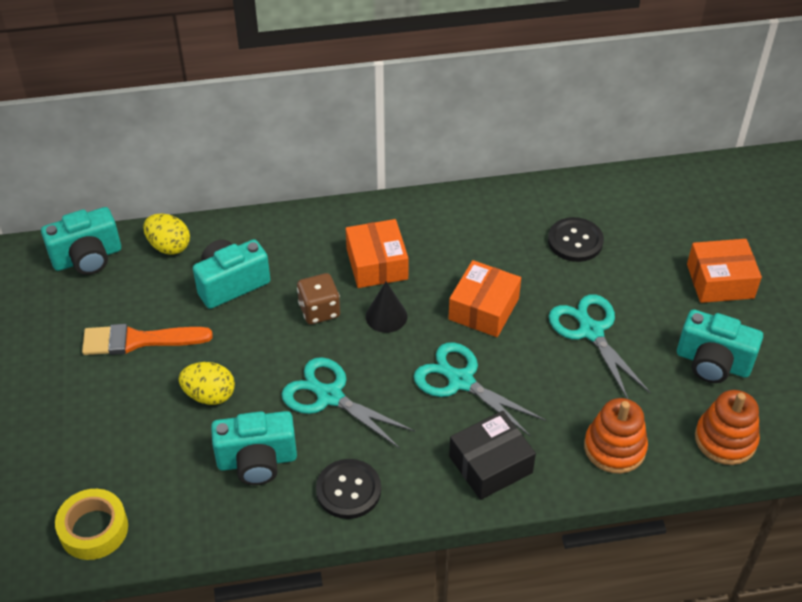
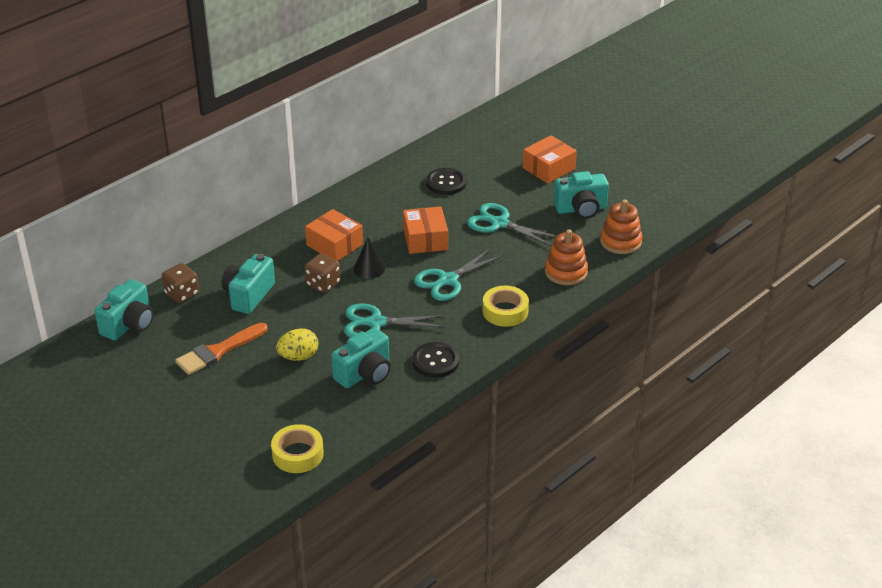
camera: 35 degrees left, 10 degrees down
(169, 246) = (182, 294): yellow egg -> brown dice
(461, 381) = (448, 280): turquoise scissors -> turquoise scissors turned 45 degrees counterclockwise
(490, 464) = (505, 311): black box -> yellow tape

